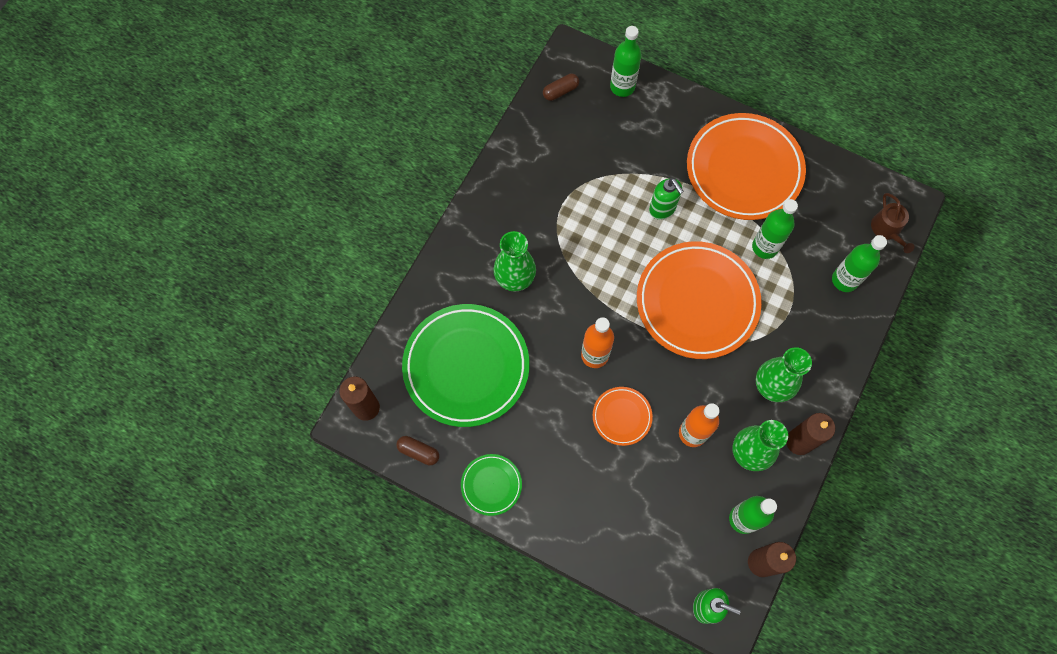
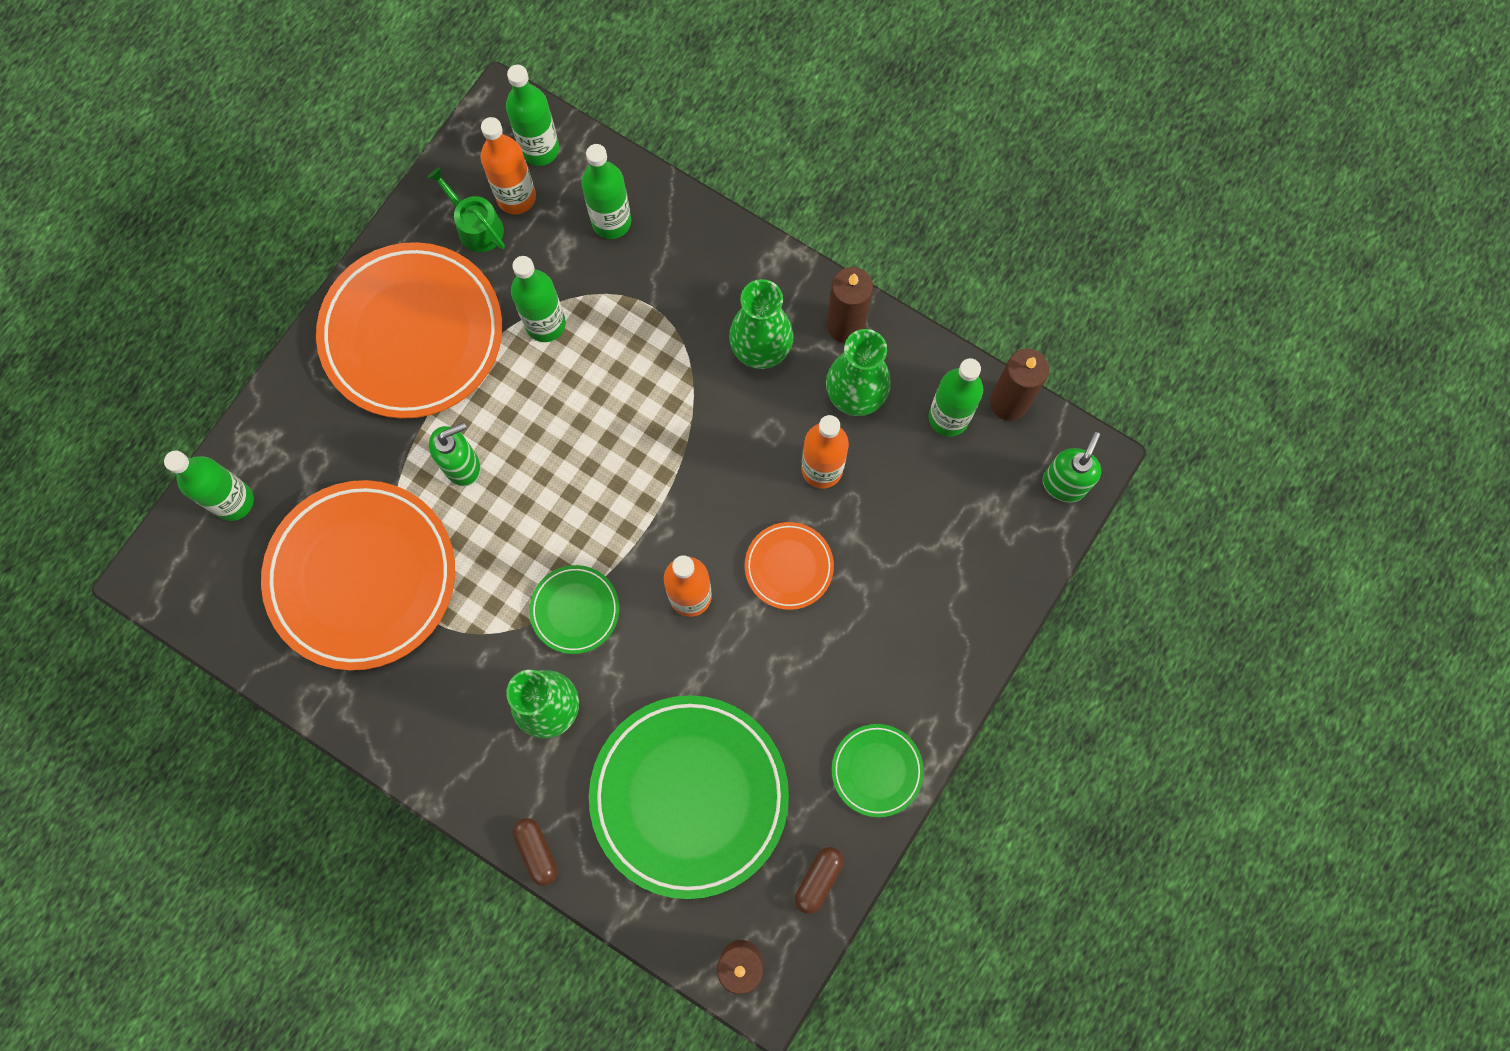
camera: 85 degrees left, 5 degrees up
(560, 91) = (224, 603): brown capsule -> brown capsule (537, 851)
(577, 286) = (575, 610): none -> green plate
(697, 302) = (622, 435): orange plate -> orange plate (362, 577)
(824, 198) = (476, 226): none -> green watering can
(849, 219) = (516, 197): none -> orange bottle
(887, 229) = (540, 149): brown watering can -> green bottle

